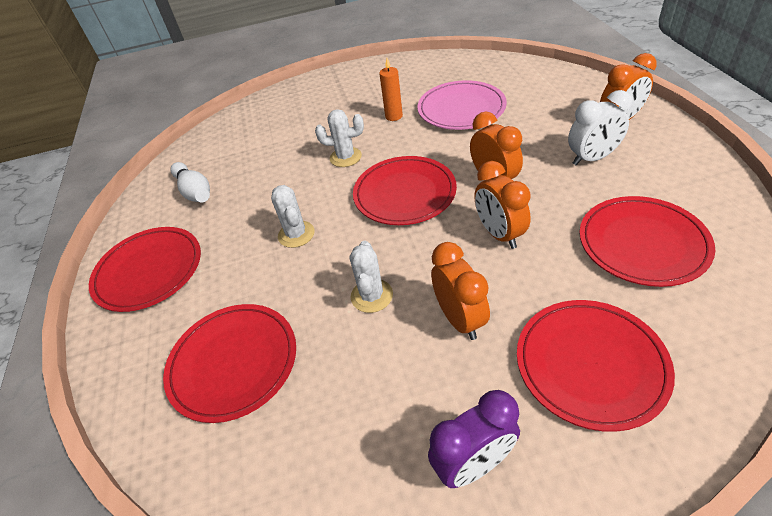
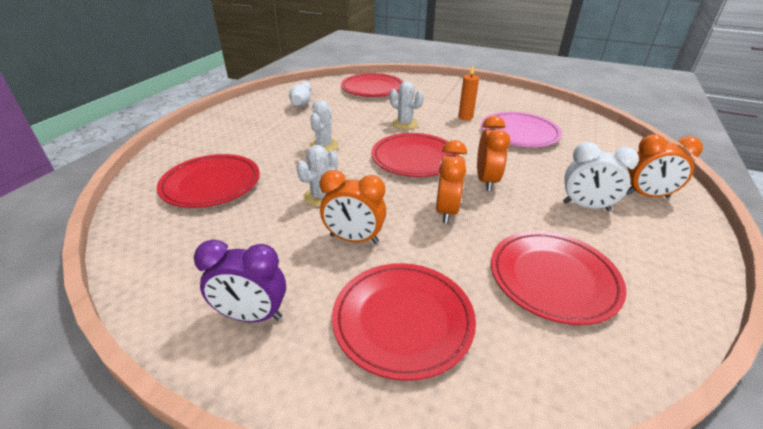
camera: 30 degrees right, 10 degrees down
(149, 271) = (233, 124): red plate -> red plate (372, 88)
(460, 319) = (354, 239): orange clock -> orange clock turned 90 degrees clockwise

